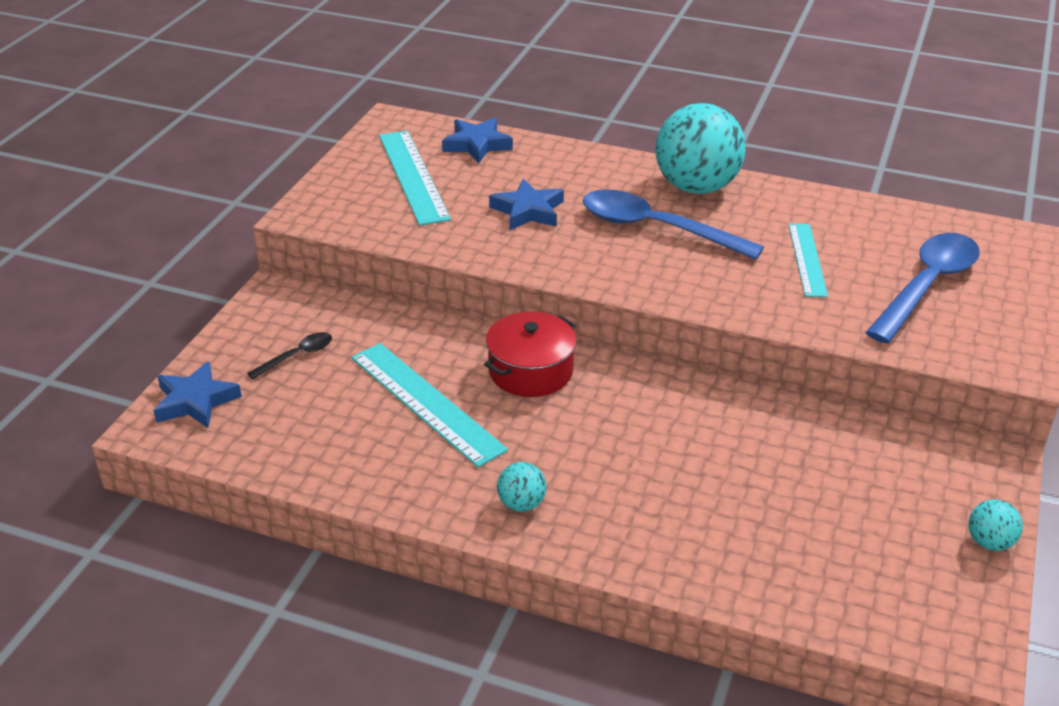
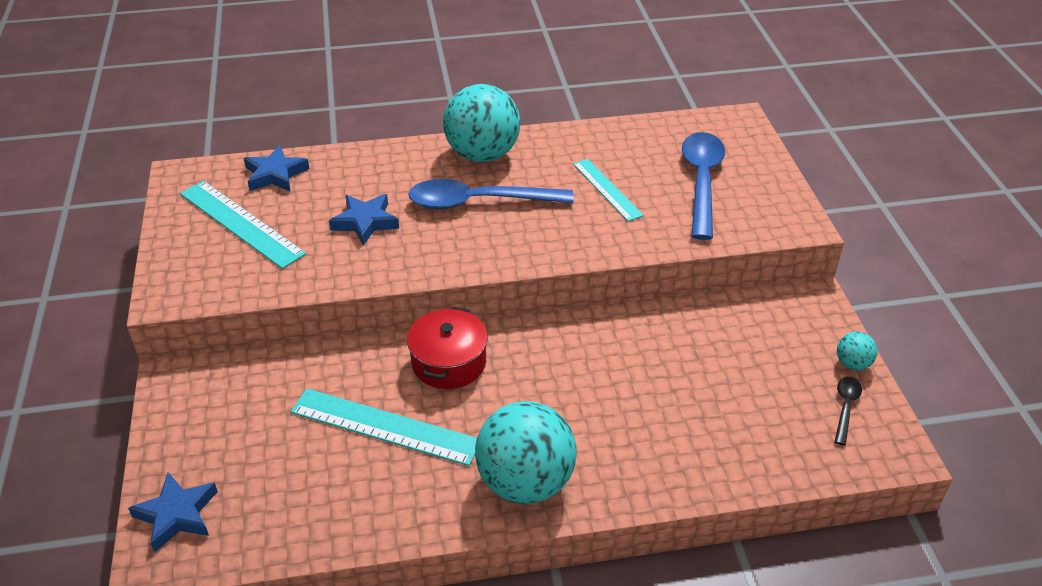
camera: 30 degrees left, 5 degrees up
(297, 356) = (240, 430): black spoon -> black spoon (845, 407)
(521, 504) = (525, 482): turquoise ball -> turquoise ball, size x2.30

